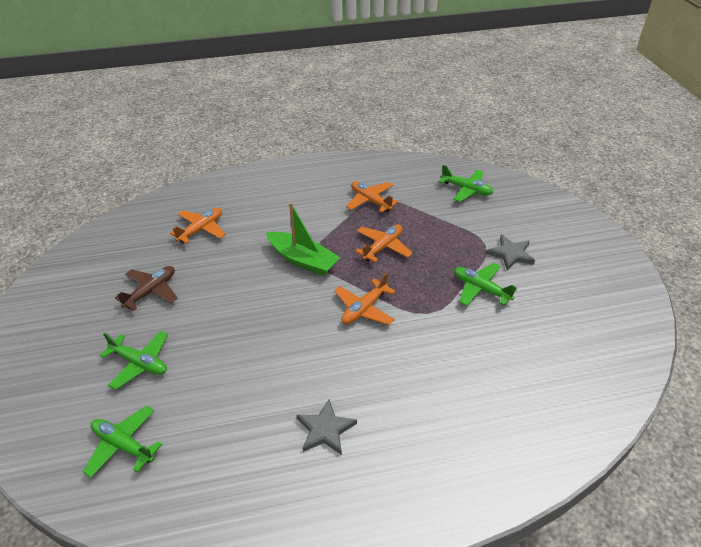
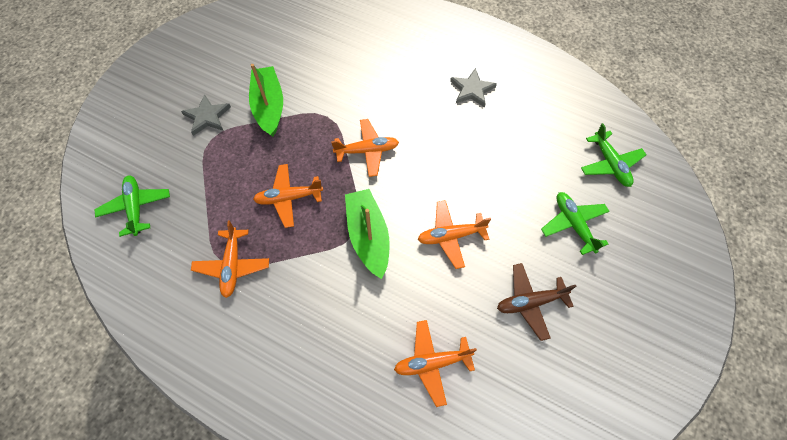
camera: 140 degrees left, 20 degrees up
(241, 295) = (451, 236): none -> orange plane
(481, 289) = (269, 107): green plane -> green boat

